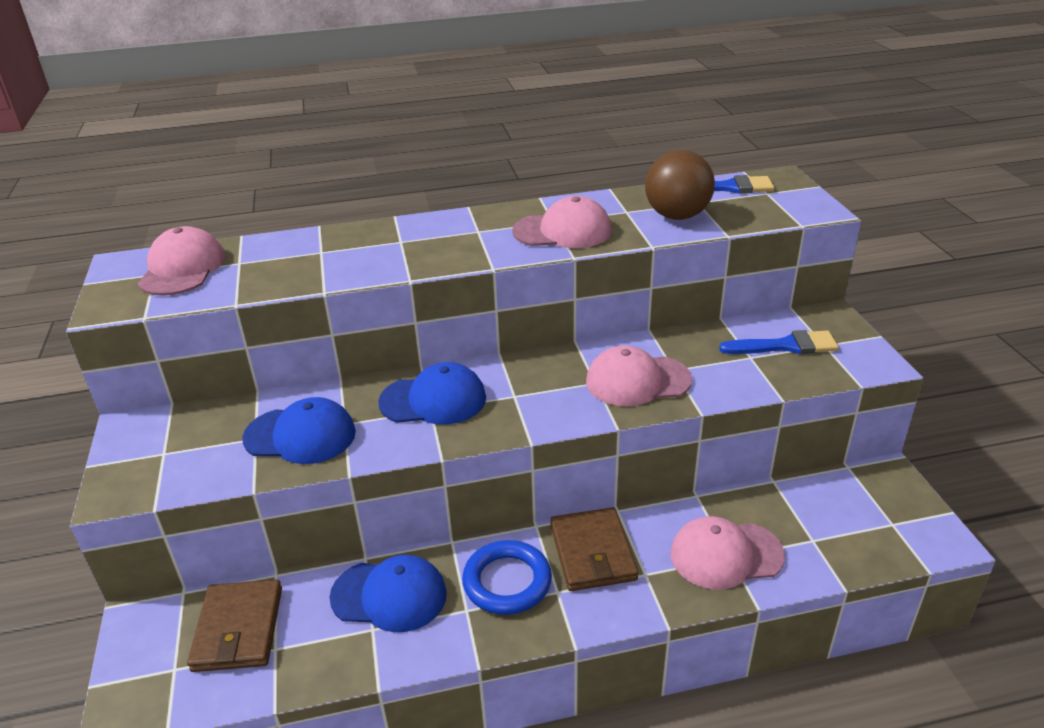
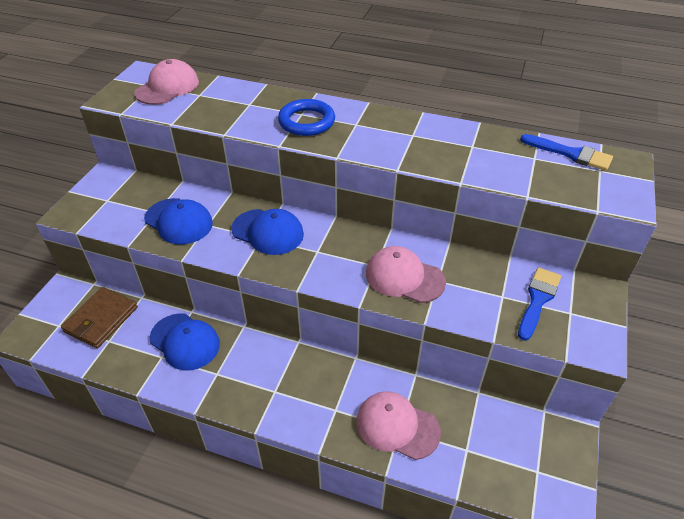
camera: 30 degrees right, 10 degrees up
(507, 582) = (252, 369): blue ring -> blue ring (306, 121)
(563, 231) = (410, 146): pink cap -> none
(592, 553) = (316, 378): brown wallet -> none
(677, 216) = (505, 164): brown ball -> none
(785, 346) = (538, 299): blue brush -> blue brush turned 90 degrees counterclockwise

